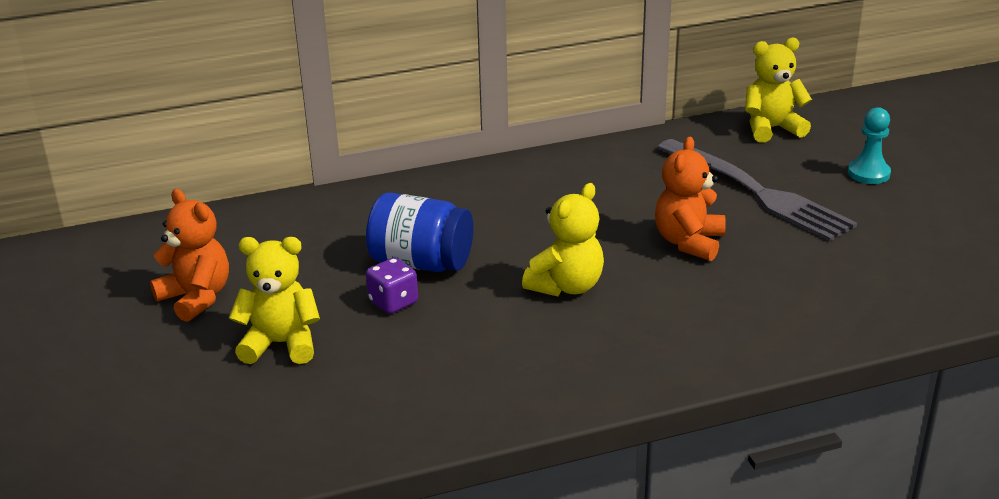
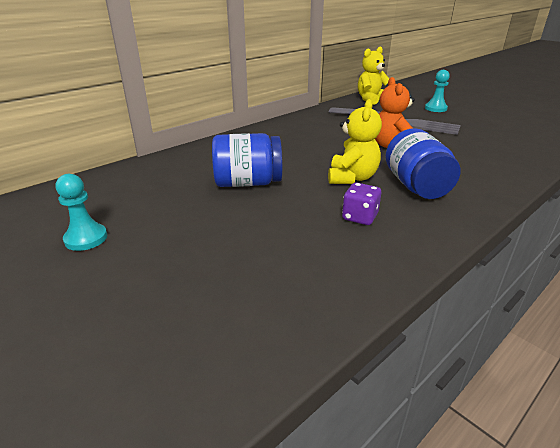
camera: 25 degrees left, 0 degrees up
(196, 298) = (86, 238): orange teddy bear -> turquoise pawn
(281, 344) = (183, 255): yellow teddy bear -> none
(393, 302) = (249, 209): purple dice -> purple dice (359, 217)
(642, 321) = (416, 186): none -> blue jar

